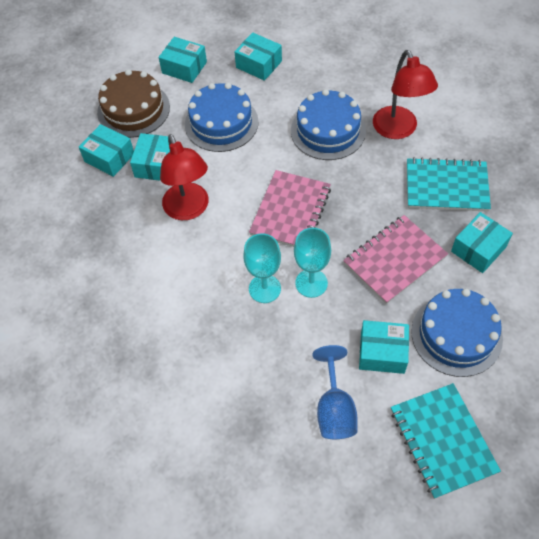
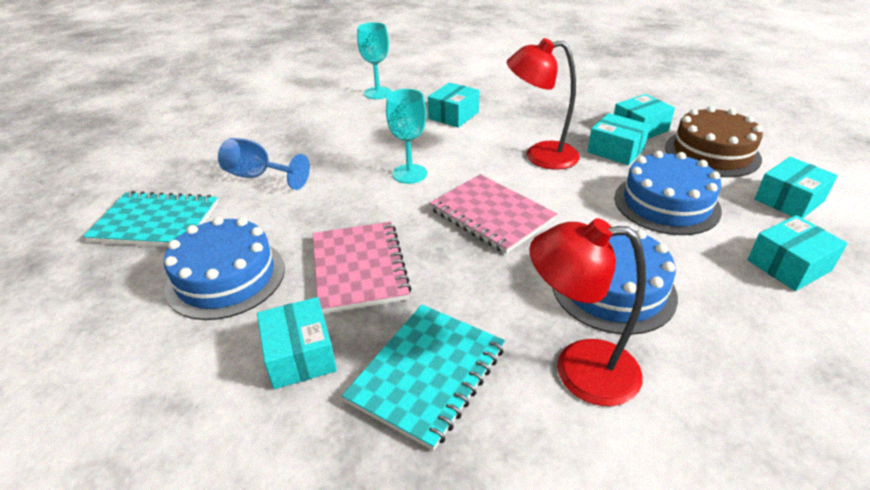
camera: 115 degrees right, 20 degrees down
(311, 283) = (389, 201): turquoise goblet -> turquoise goblet (378, 93)
(382, 352) = (271, 219): turquoise box -> turquoise box (453, 115)

